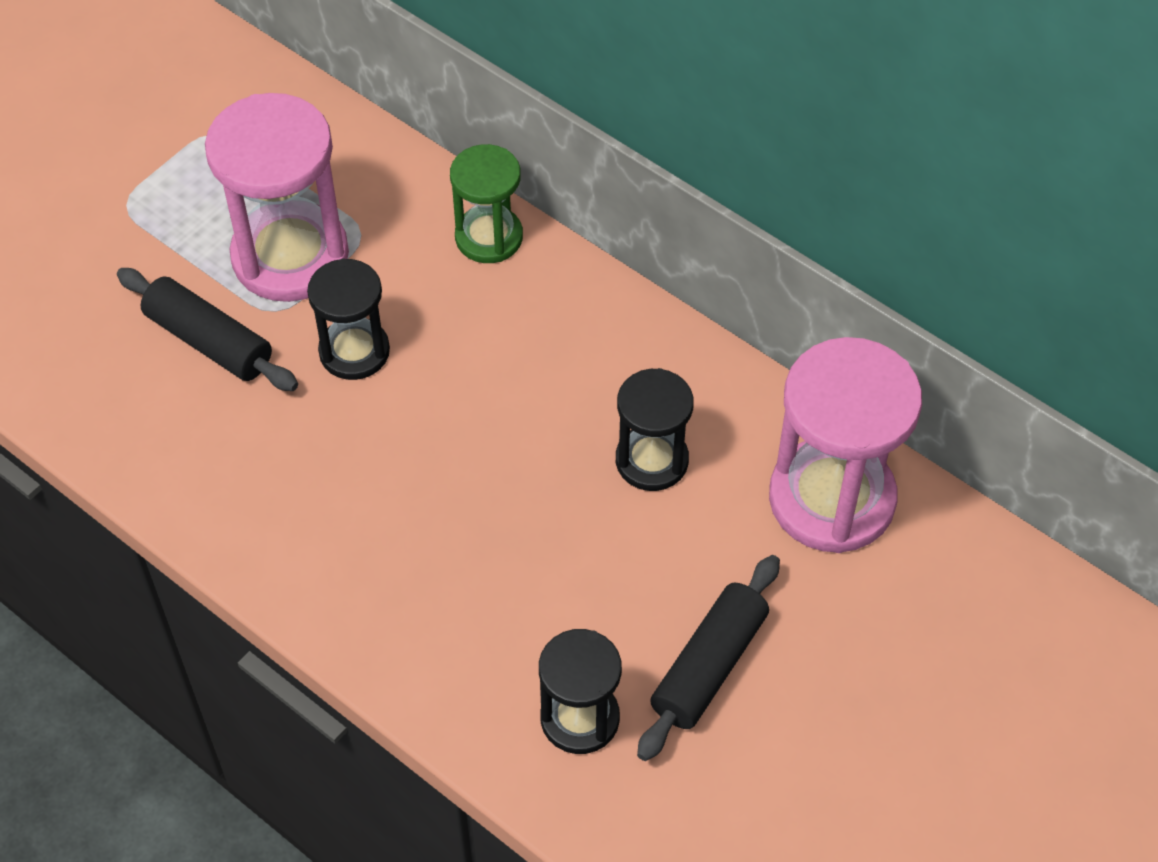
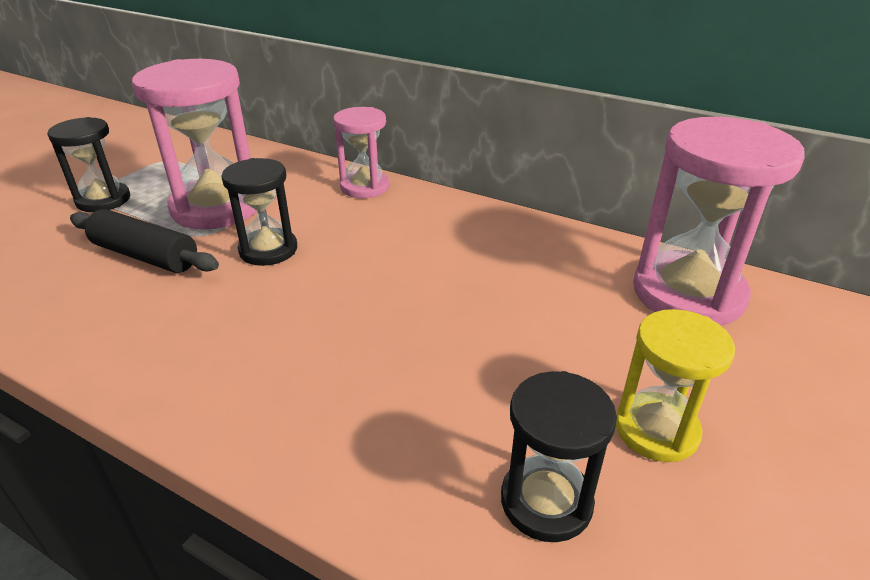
camera: 10 degrees left, 20 degrees down
(489, 237) = (364, 187): green hourglass -> pink hourglass
(652, 460) = (529, 286): black hourglass -> black hourglass (103, 200)
(708, 666) = (656, 430): black rolling pin -> yellow hourglass

